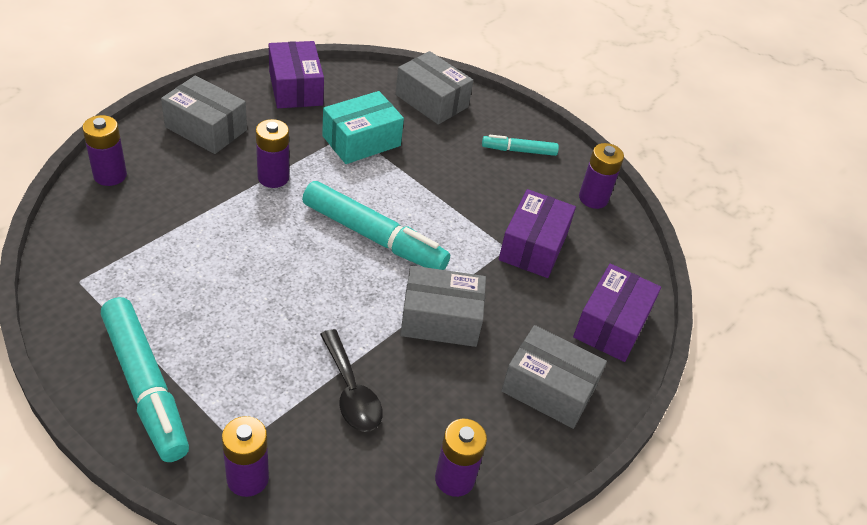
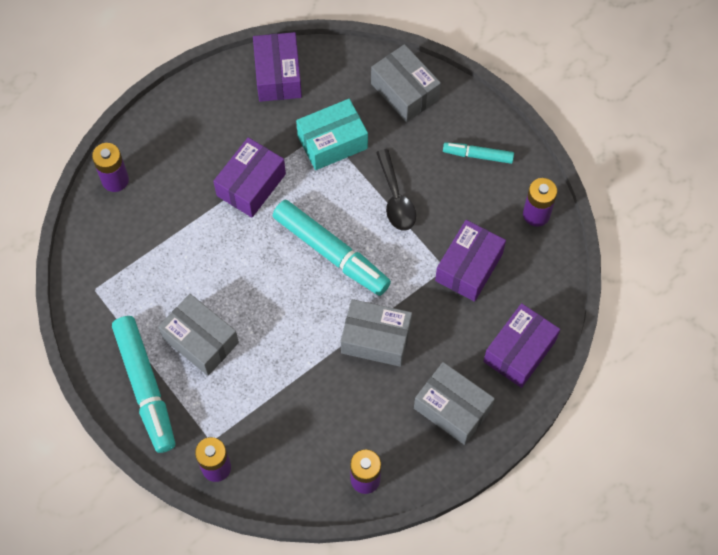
camera: 15 degrees right, 20 degrees up
(206, 128) = (195, 126): grey box -> grey box (200, 341)
(273, 177) = (251, 185): purple battery -> purple box
(351, 391) = (296, 401): black spoon -> black spoon (395, 198)

